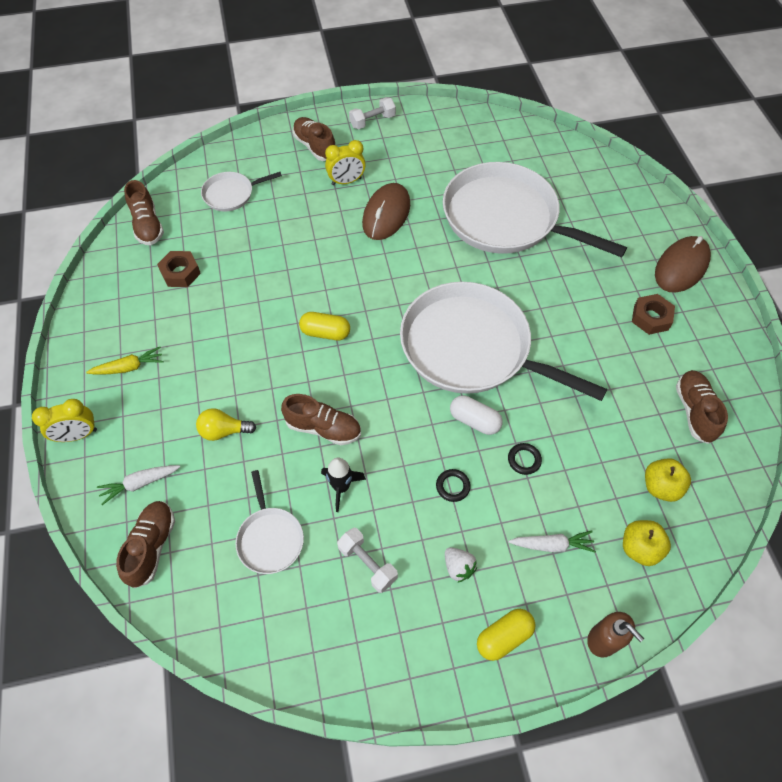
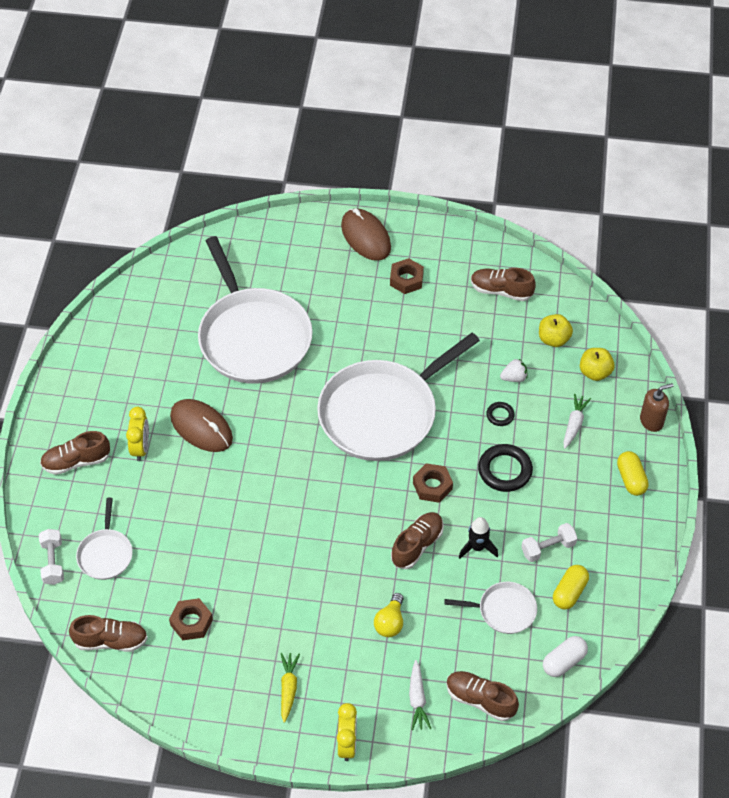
camera: 70 degrees left, 5 degrees down
(325, 333) = (319, 517): yellow capsule -> yellow capsule (569, 592)
(372, 121) = (67, 400): white dumbbell -> white dumbbell (53, 562)
(402, 420) = (432, 486): none -> brown nut
(453, 486) = (505, 470): black ring -> black ring, size x1.88
(458, 567) = (571, 489): white strawberry -> white strawberry (514, 378)
(474, 421) = (453, 435): white capsule -> white capsule (564, 661)
(505, 218) = (253, 337): white pan -> white pan turned 75 degrees counterclockwise

